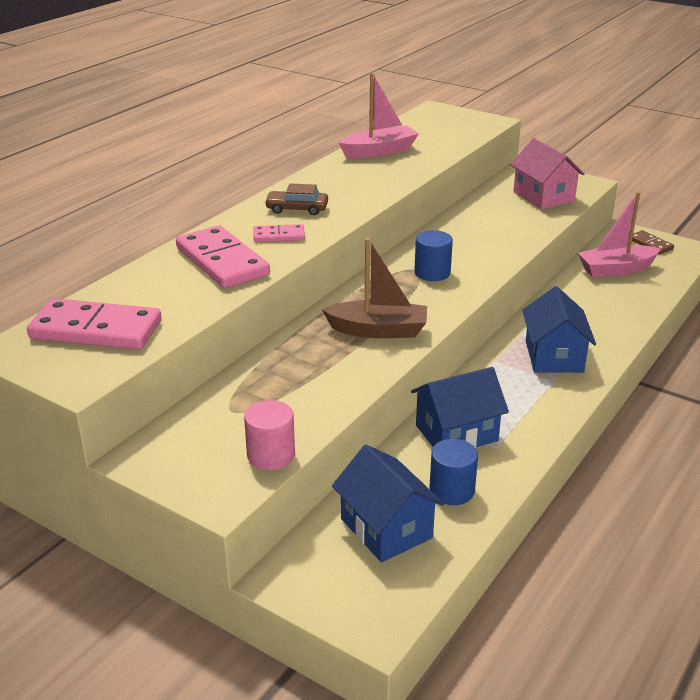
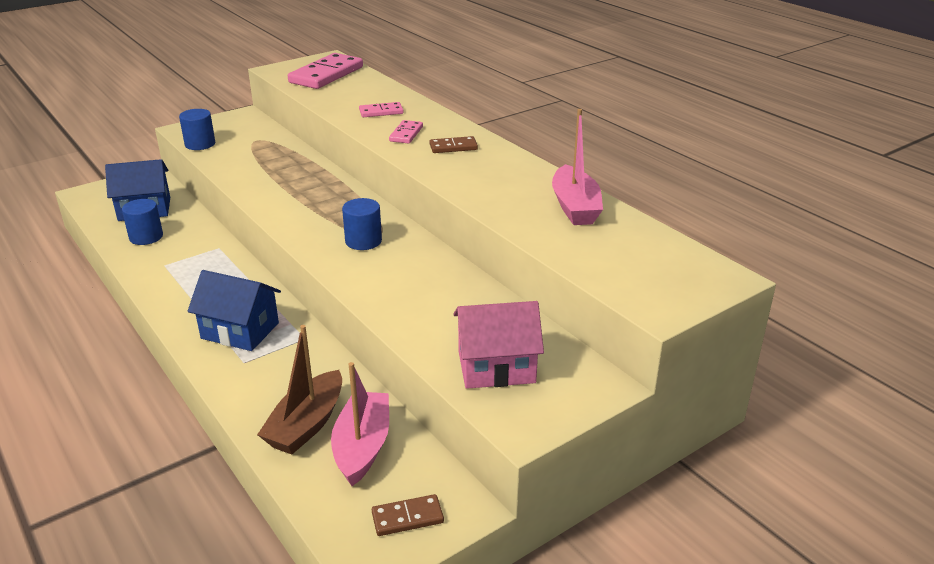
camera: 110 degrees right, 0 degrees up
(222, 261) = (381, 112): pink domino -> pink domino, size x0.50
(271, 455) = (200, 144): pink cylinder -> blue cylinder
(297, 209) = (453, 147): brown car -> brown domino
(378, 330) = (294, 198): brown boat -> brown boat (306, 424)
(456, 433) = (197, 253): blue house -> none

